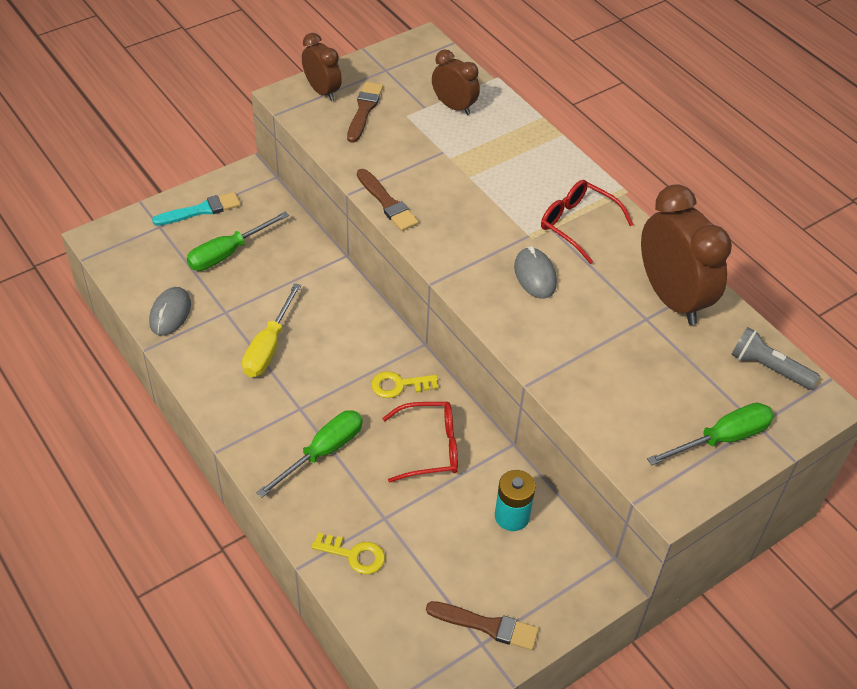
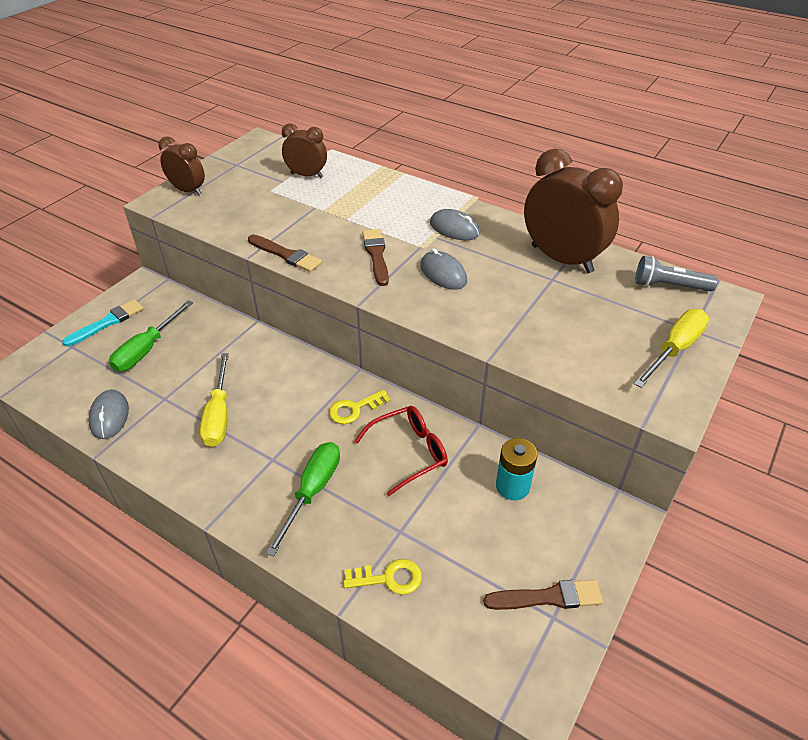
camera: 20 degrees left, 5 degrees down
(364, 110) = (231, 195): brown brush -> brown brush (376, 255)
(577, 224) = (454, 229): red glasses -> grey mouse
(722, 439) = (674, 349): green screwdriver -> yellow screwdriver

